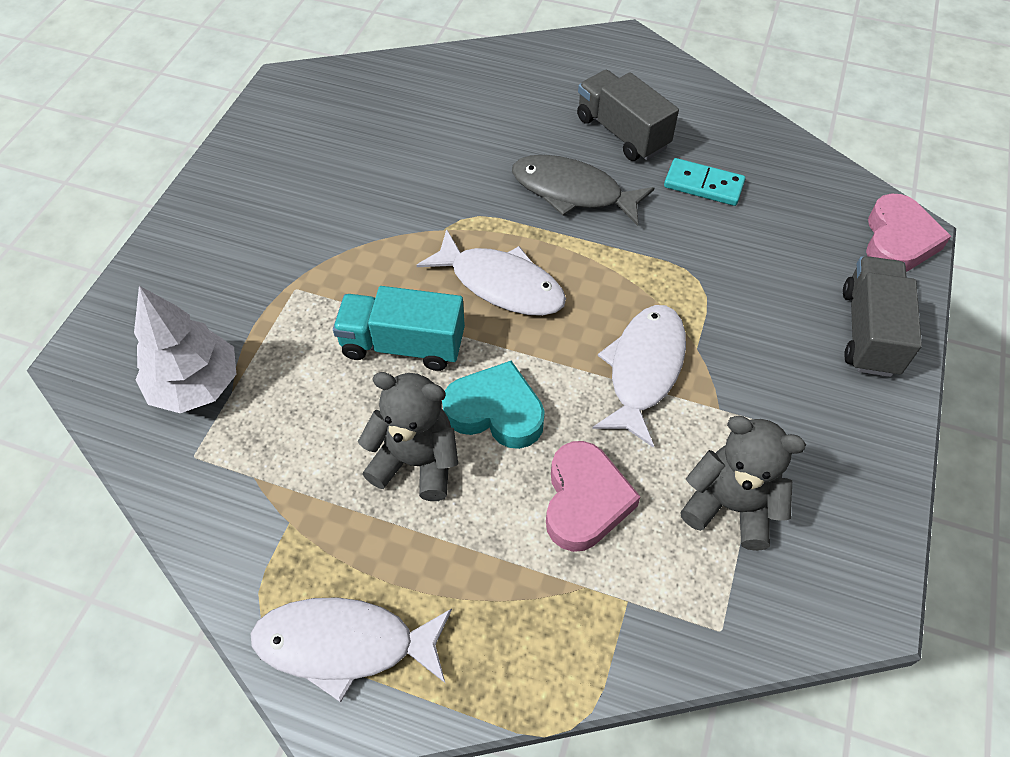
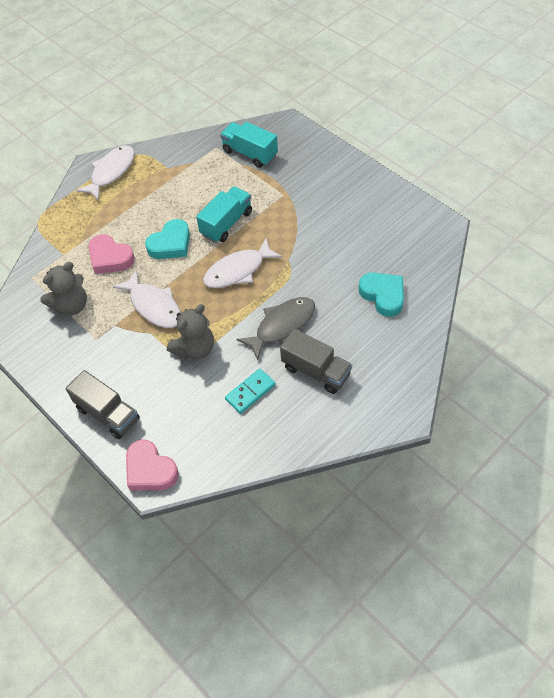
camera: 120 degrees right, 0 degrees up
(196, 385) = (250, 153): white tree -> turquoise truck
(416, 462) = (166, 211): grey teddy bear -> grey teddy bear (195, 349)
(453, 106) = (383, 295): none -> turquoise heart
(622, 133) = (316, 371): grey truck -> grey truck turned 45 degrees clockwise

